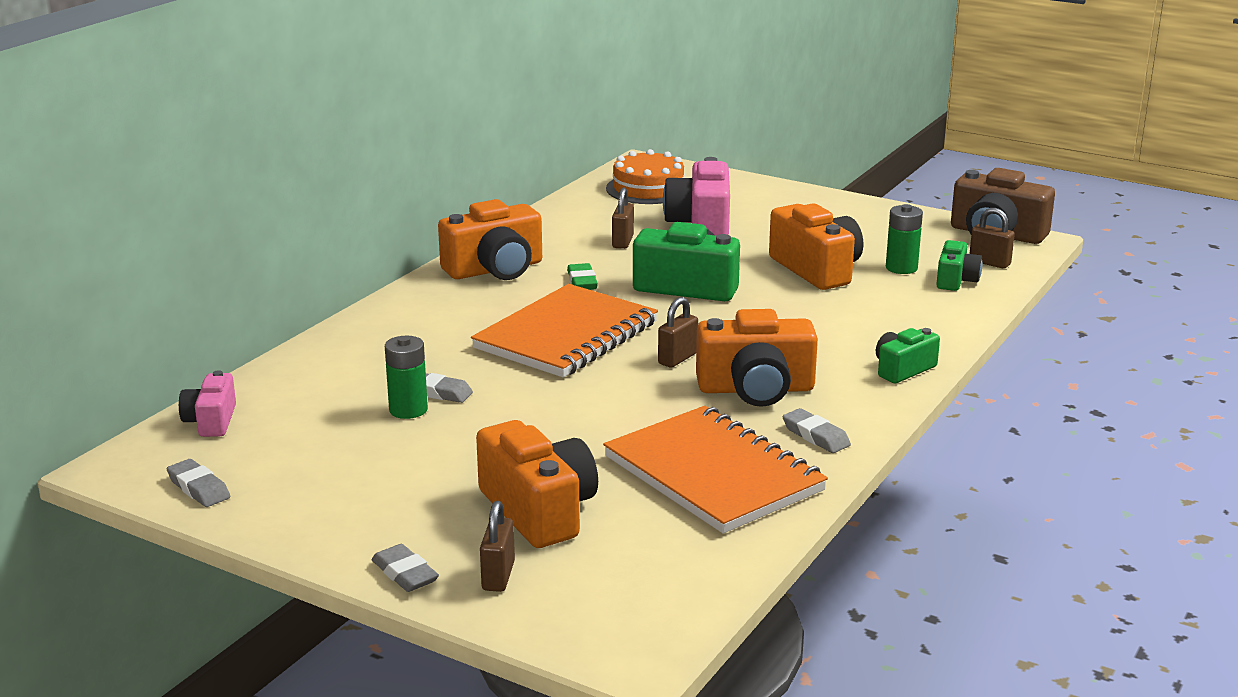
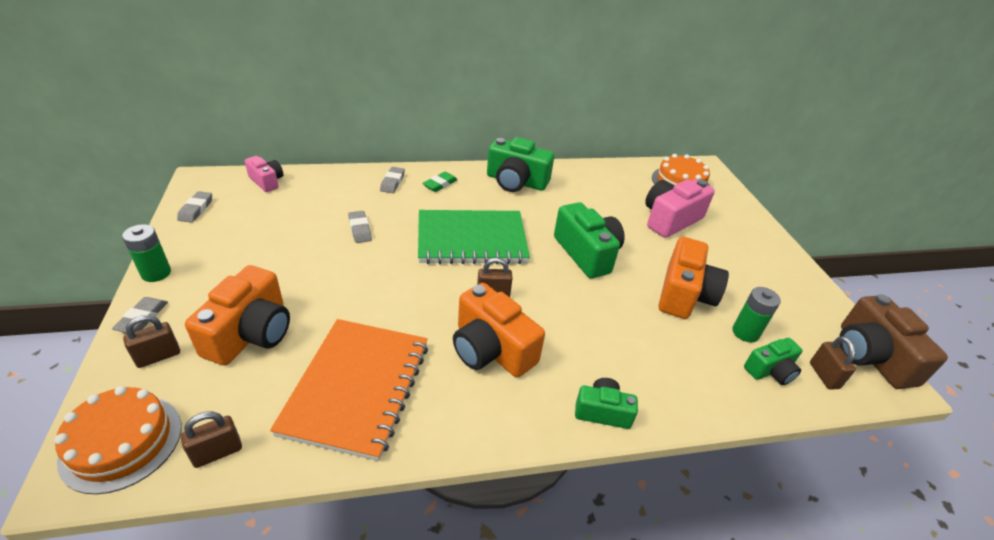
camera: 45 degrees right, 15 degrees up
(211, 421) = (267, 181): pink camera -> pink camera turned 90 degrees clockwise
(408, 410) = (331, 230): green battery -> green battery (156, 273)
(495, 269) = (516, 182): orange camera -> green camera
(566, 336) = (471, 240): orange notebook -> green notebook
(582, 281) = (541, 214): green eraser -> green eraser (440, 184)
(616, 623) = (122, 442): none -> orange cake
(623, 242) = (606, 205): brown padlock -> brown padlock (217, 452)
(815, 436) = (456, 414): grey eraser -> grey eraser (392, 182)

